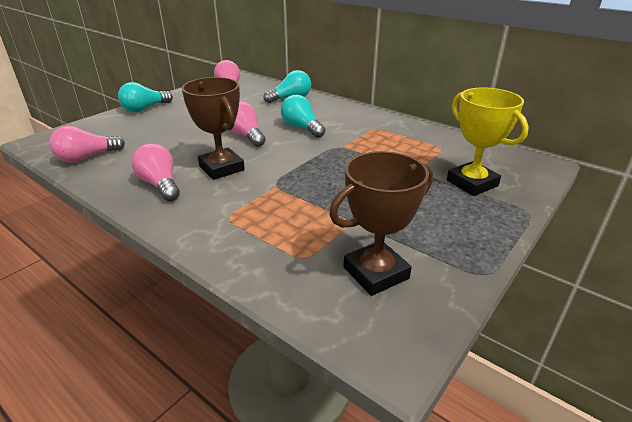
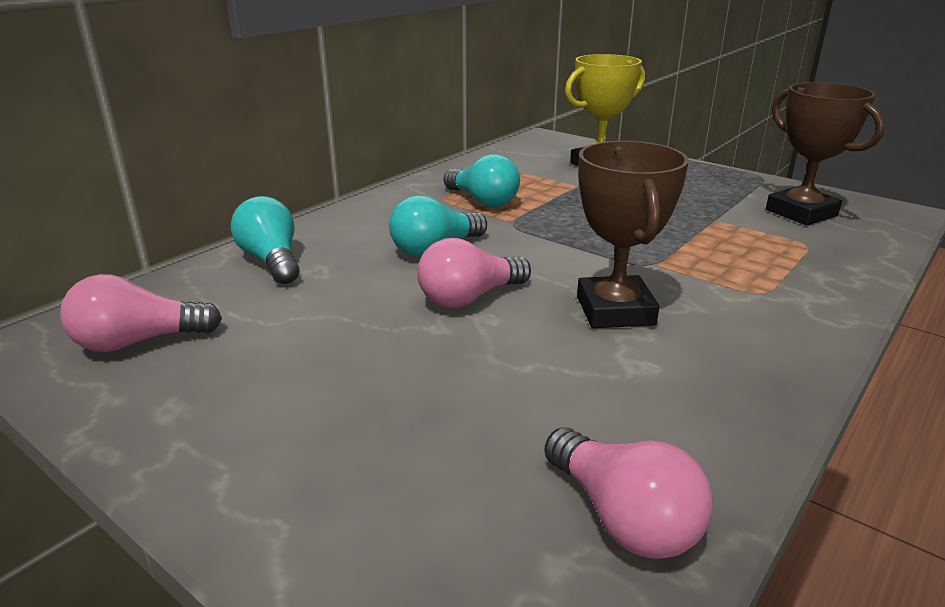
camera: 90 degrees left, 5 degrees down
(145, 109) = (245, 483): turquoise light bulb -> turquoise light bulb (483, 201)
(160, 184) = (704, 367): pink light bulb -> none
(221, 168) = (615, 310): brown trophy -> brown trophy turned 60 degrees counterclockwise

